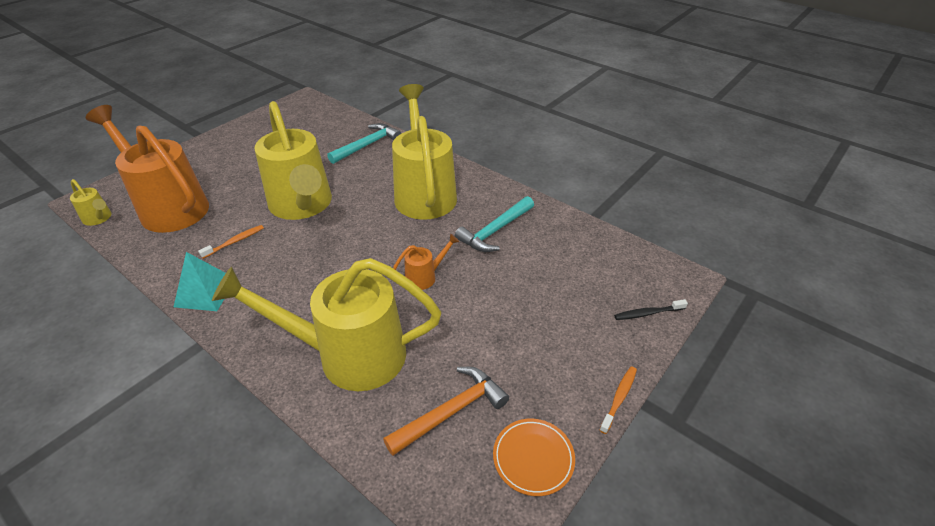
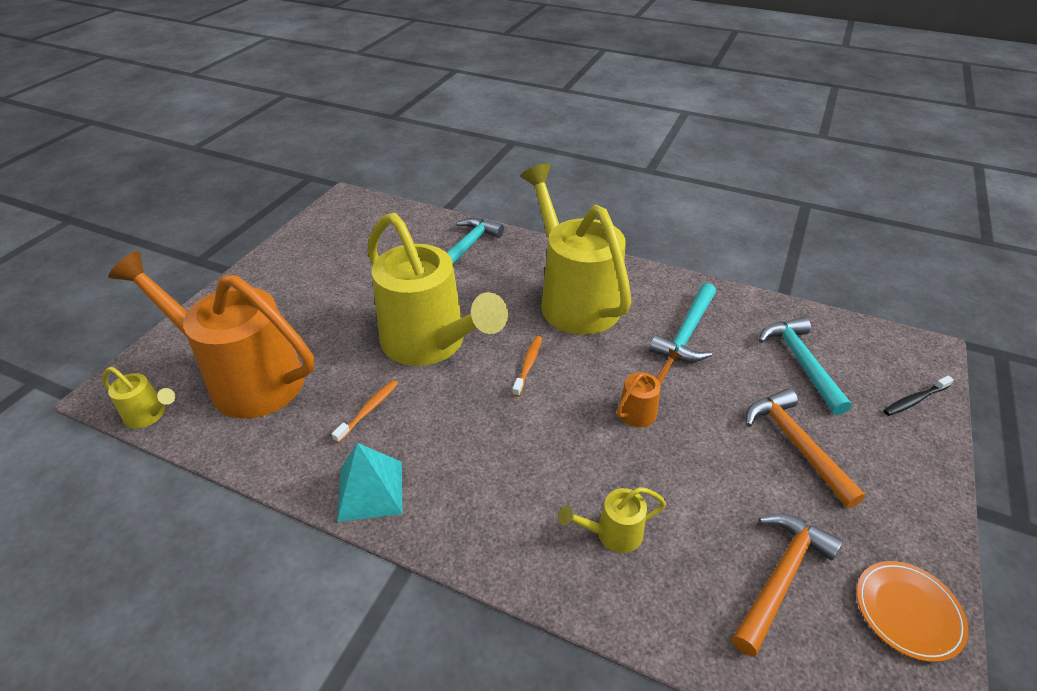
camera: 15 degrees left, 0 degrees up
(348, 355) = (612, 533): yellow watering can -> yellow watering can, size x0.41
(526, 325) = (796, 445): none -> orange hammer
(571, 269) = (801, 363): none -> turquoise hammer
(619, 398) = (950, 511): orange toothbrush -> orange toothbrush (528, 365)

